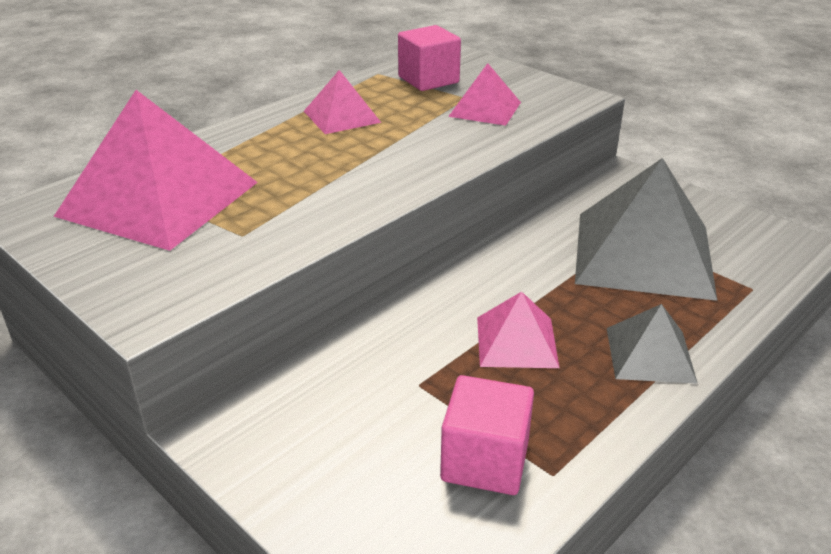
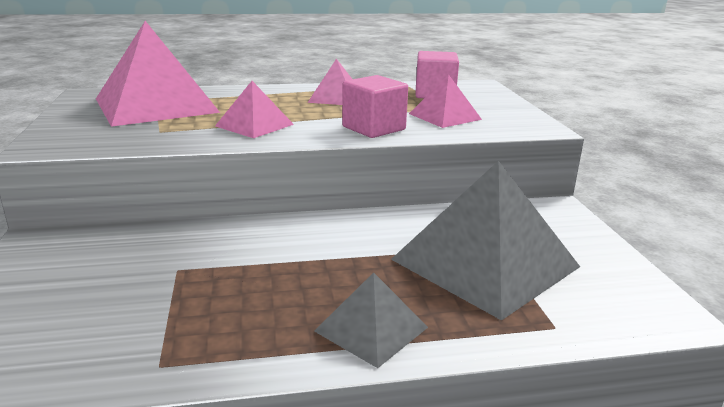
camera: 35 degrees right, 10 degrees down
(485, 461) = (133, 332): pink cube -> pink cube (373, 128)
(516, 342) = (283, 275): pink pyramid -> pink pyramid (254, 125)

